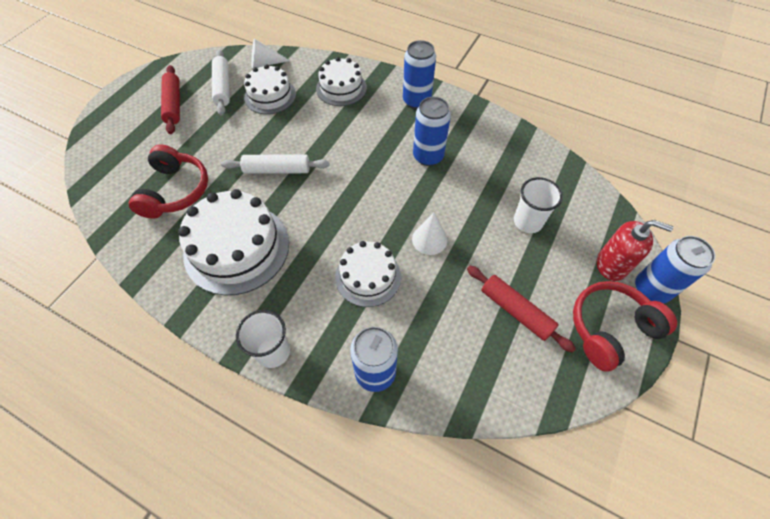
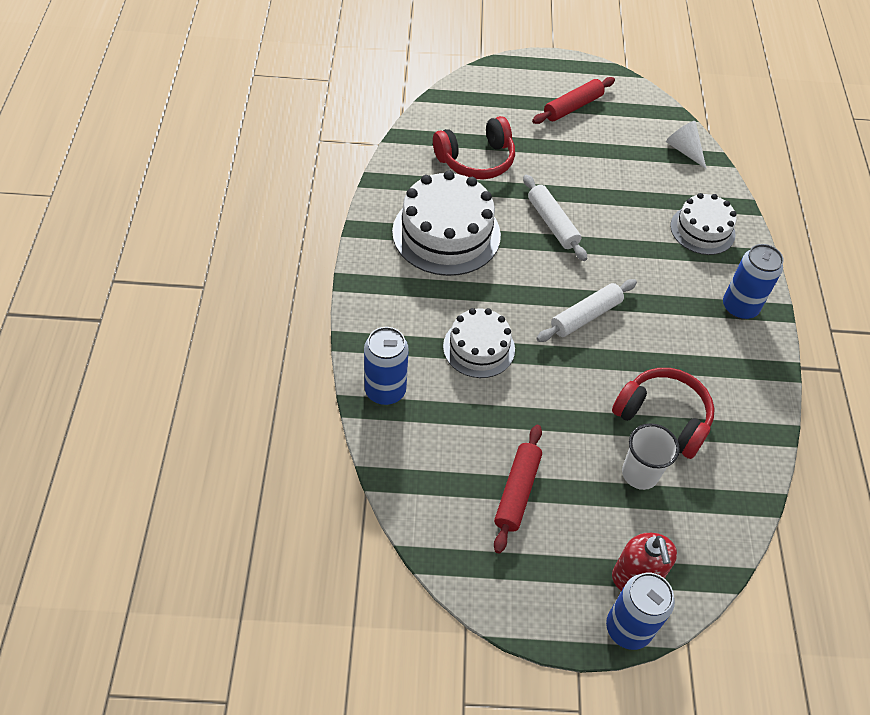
camera: 60 degrees right, 5 degrees down
(223, 87) = (623, 132): white rolling pin -> white rolling pin (585, 316)
(270, 96) = (642, 174): white cake -> none
(273, 351) = (364, 305): white cup -> none
(428, 156) = (664, 347): blue can -> none
(429, 239) = (555, 385): white cone -> none
(610, 328) = (549, 592): red headphones -> red headphones (663, 418)

